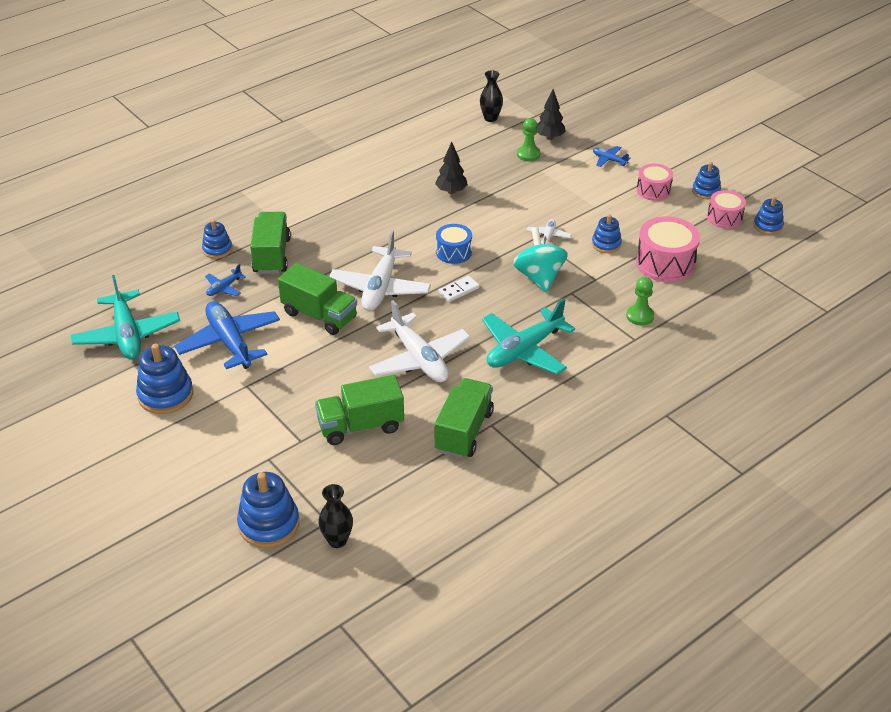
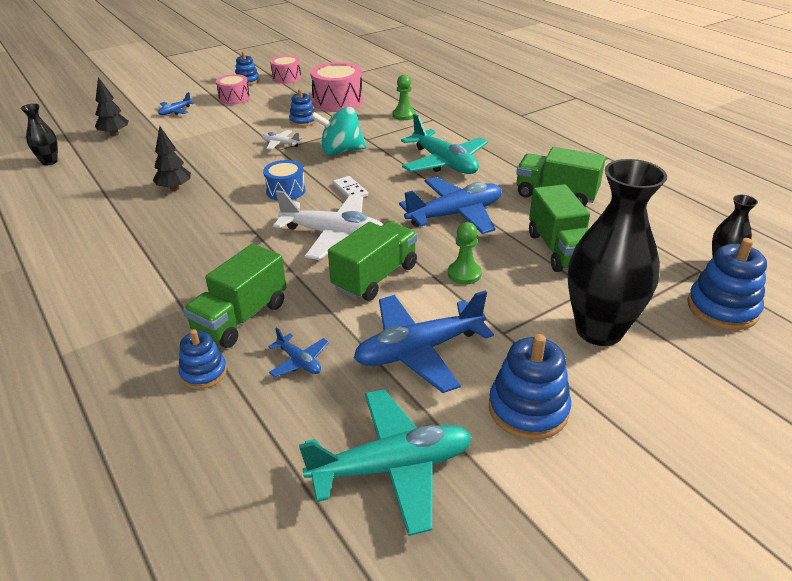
camera: 85 degrees left, 5 degrees down
(245, 440) = (599, 330): none -> black vase
(272, 255) = (241, 318): green truck -> green truck turned 60 degrees counterclockwise
(419, 359) = (455, 214): white plane -> blue plane
(528, 154) = (136, 146): green pawn -> green pawn (464, 274)
(768, 226) = (304, 66): blue stacking toy -> none

